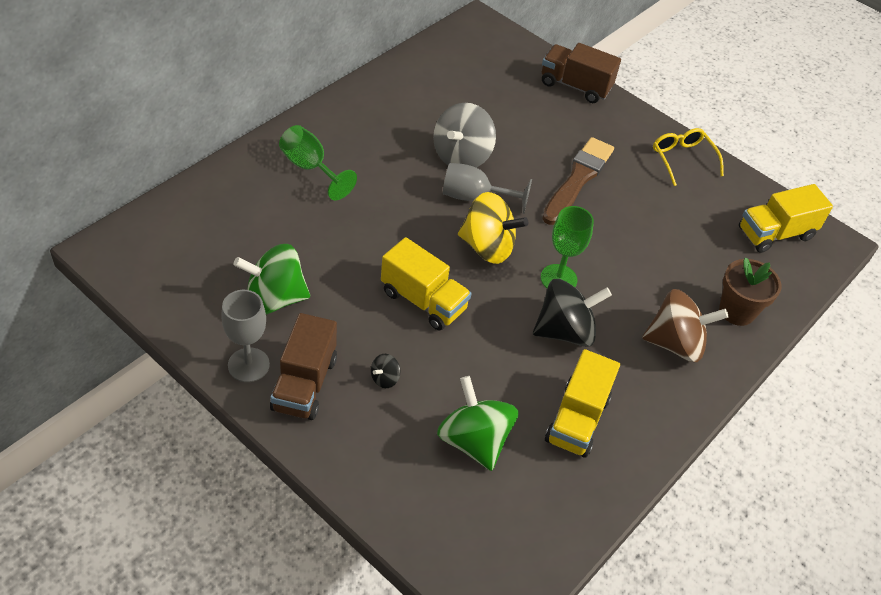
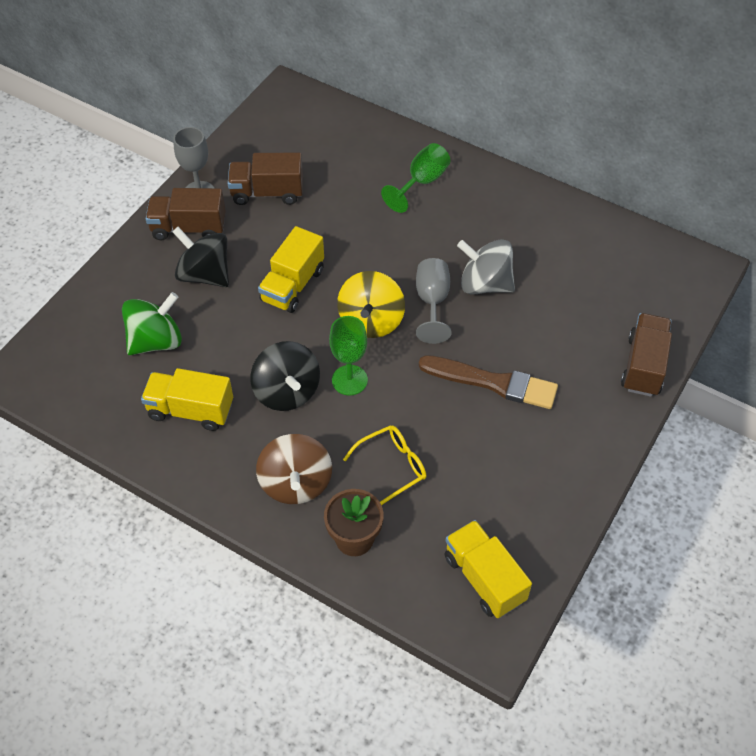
camera: 85 degrees right, 5 degrees up
(274, 298) = (267, 193): green spinning top -> brown truck
(385, 378) = (205, 274): black spinning top -> black spinning top, size x2.31
(682, 159) = (569, 479): yellow glasses -> yellow glasses (392, 467)

